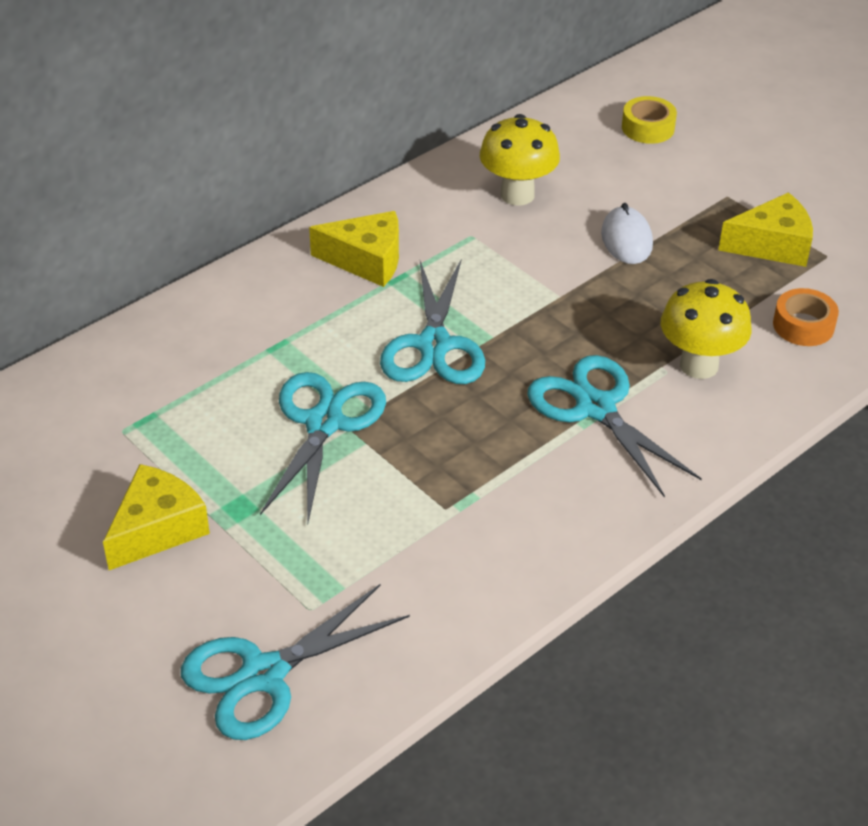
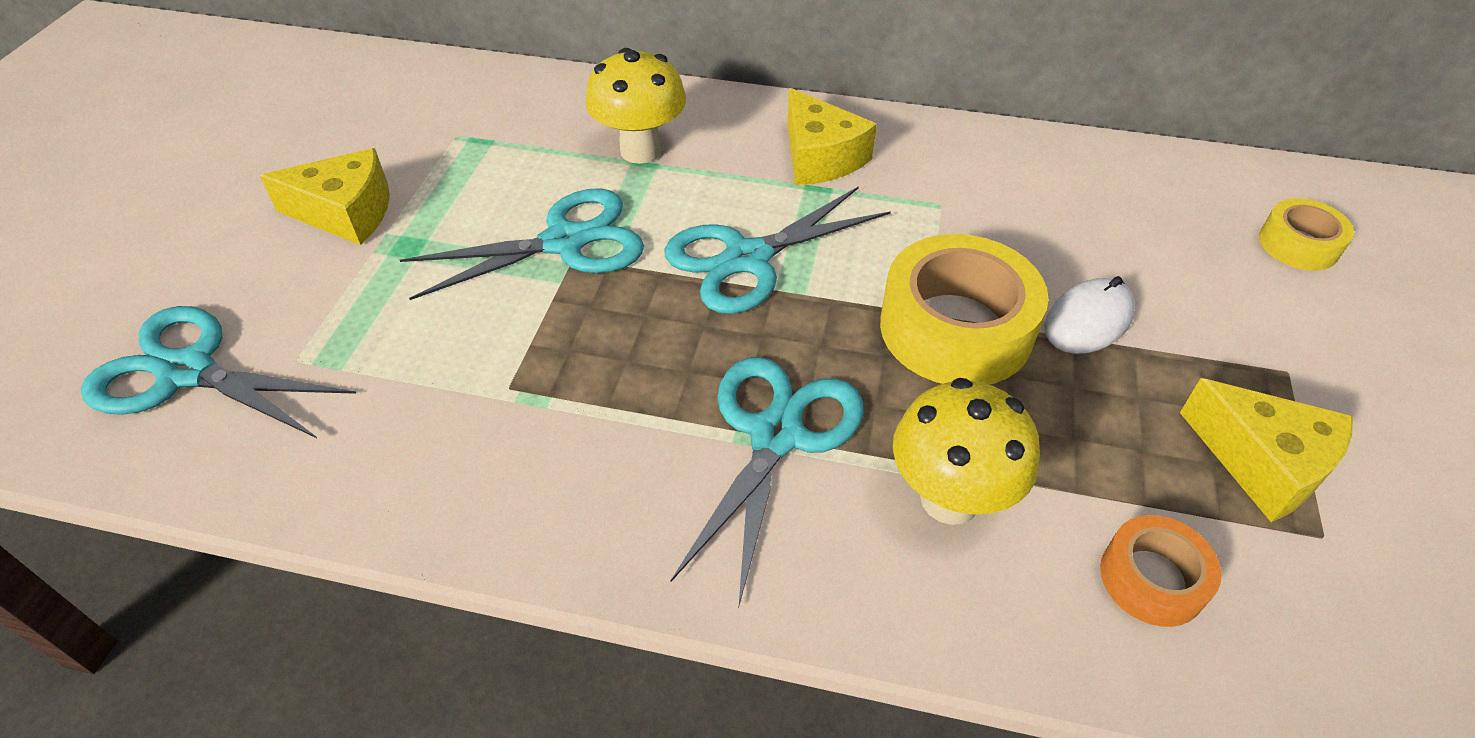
camera: 55 degrees right, 5 degrees up
(517, 195) = (1044, 204): yellow mushroom -> yellow mushroom (641, 150)
(583, 292) = (955, 328): none -> yellow tape

